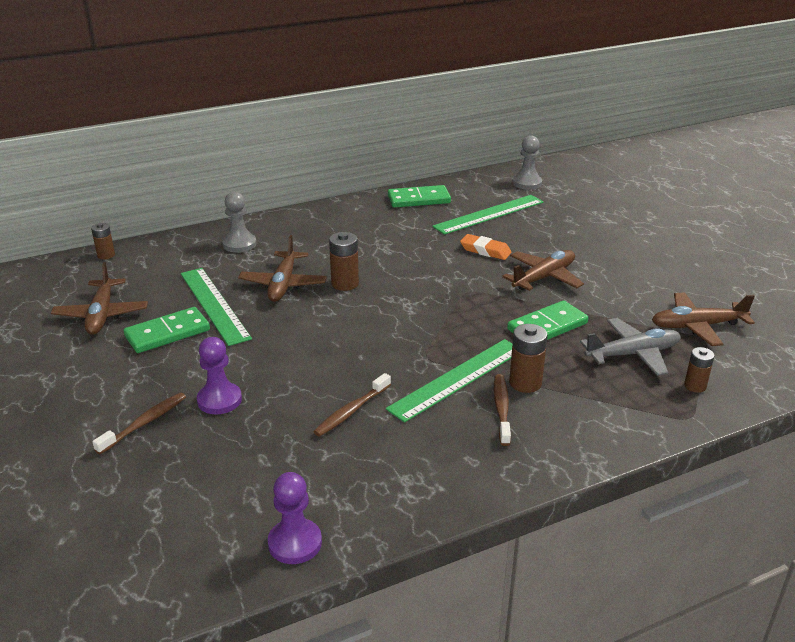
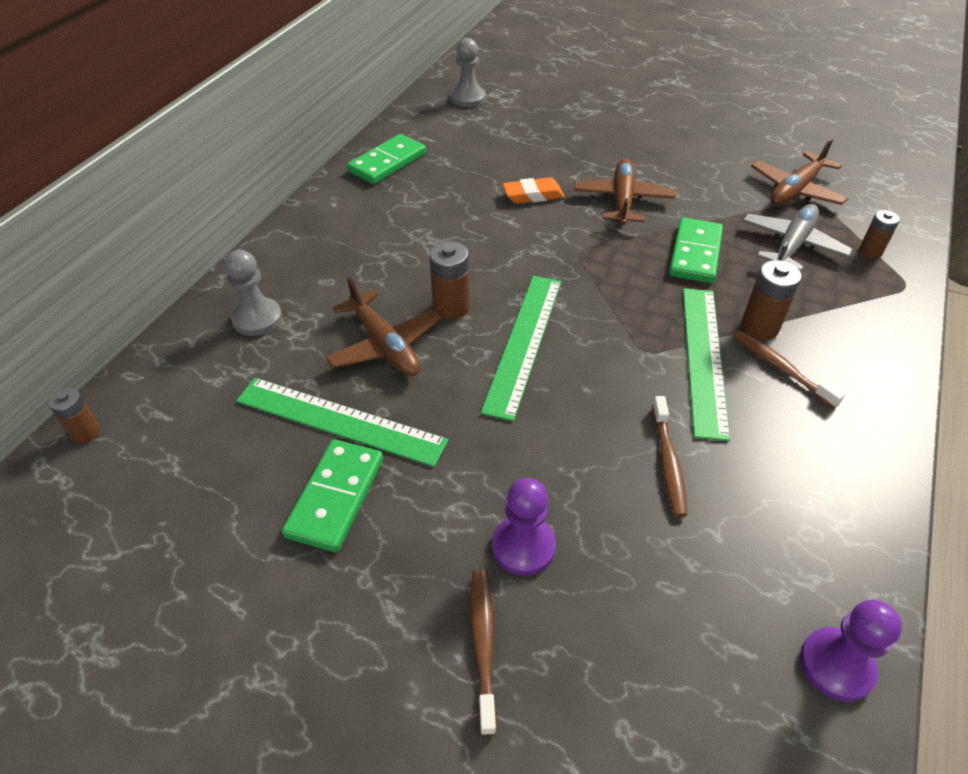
camera: 40 degrees left, 15 degrees up
(102, 315) = (206, 527): brown plane -> none
(489, 214) = (480, 150): green ruler -> green ruler (524, 343)

